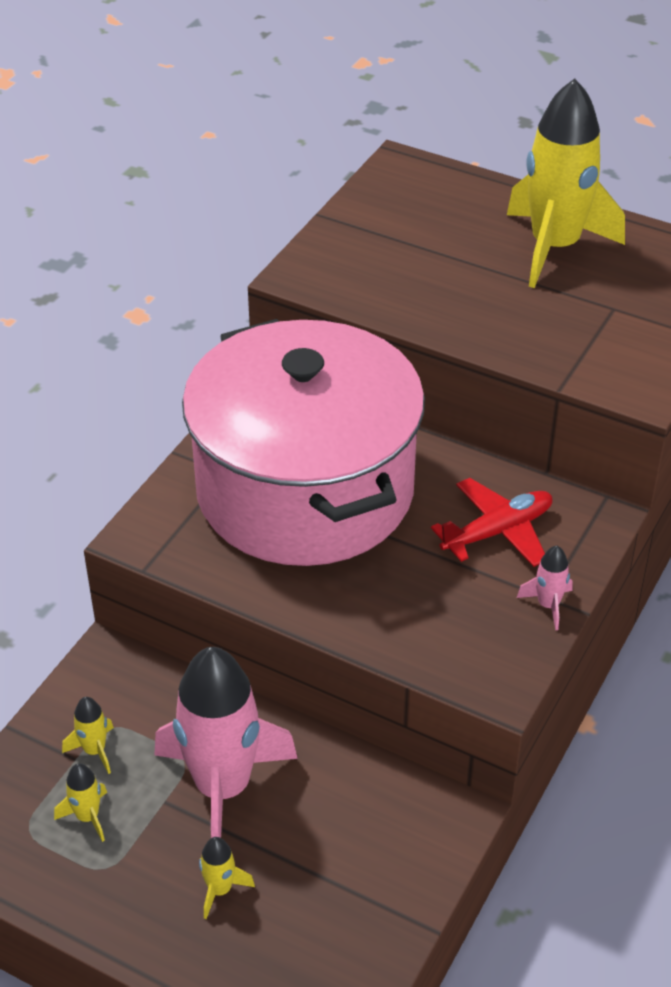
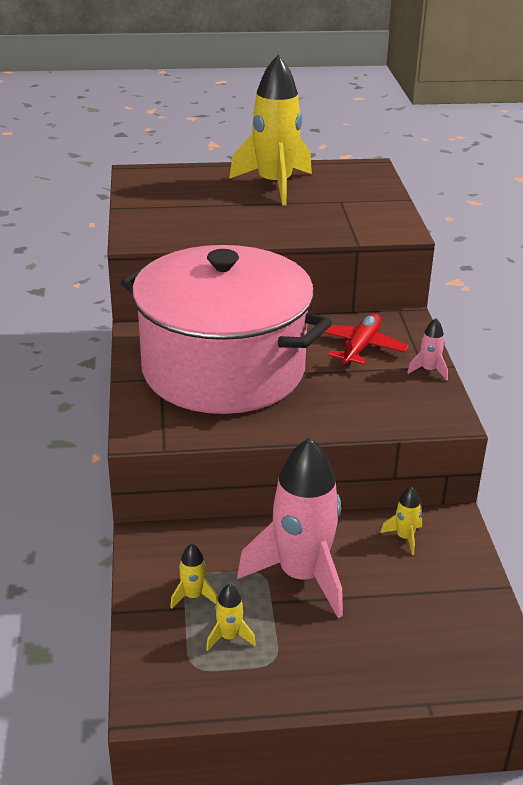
camera: 35 degrees left, 10 degrees down
(220, 890) = (361, 632): yellow rocket -> yellow rocket (404, 537)

